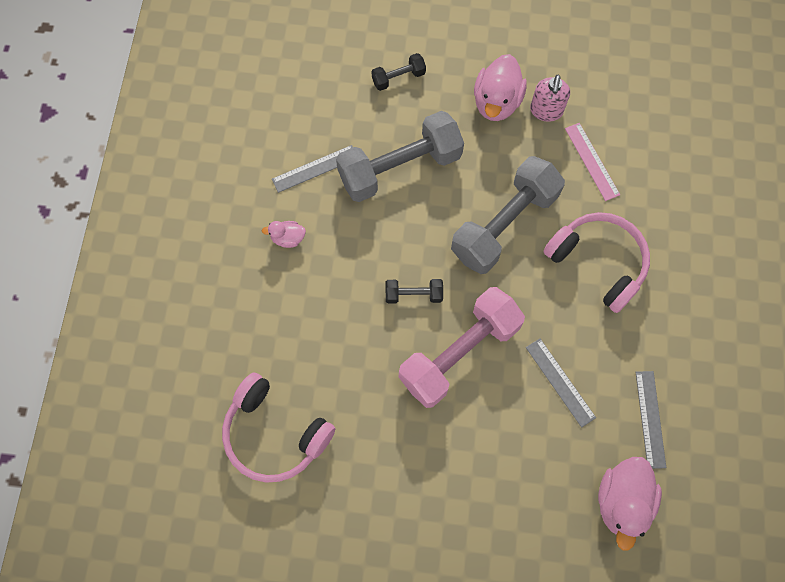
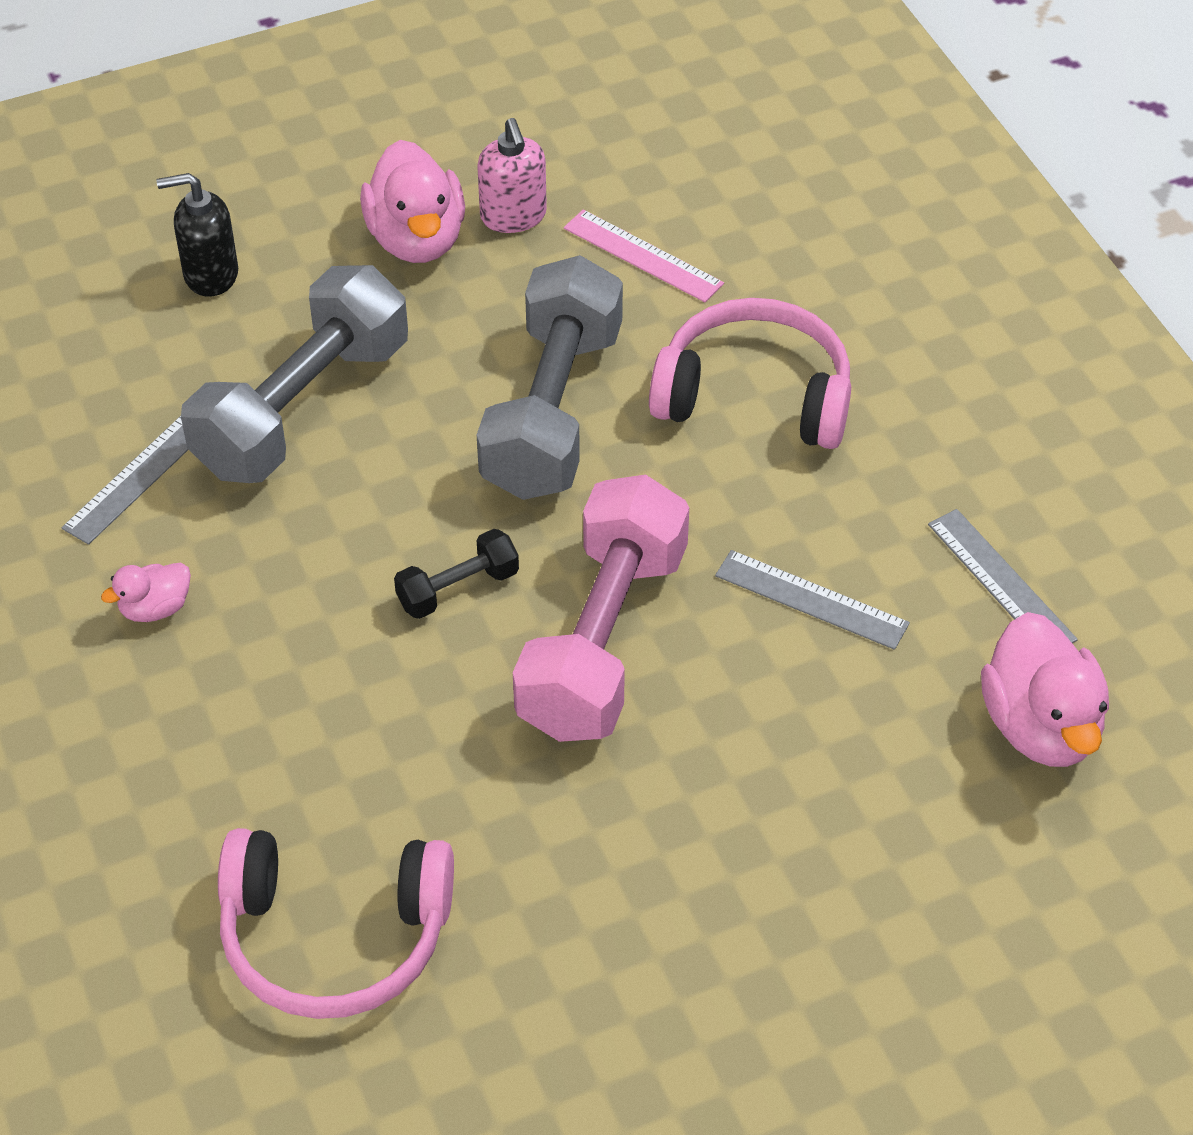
camera: 30 degrees left, 20 degrees down
(398, 78) = (210, 275): black dumbbell -> black soap dispenser

